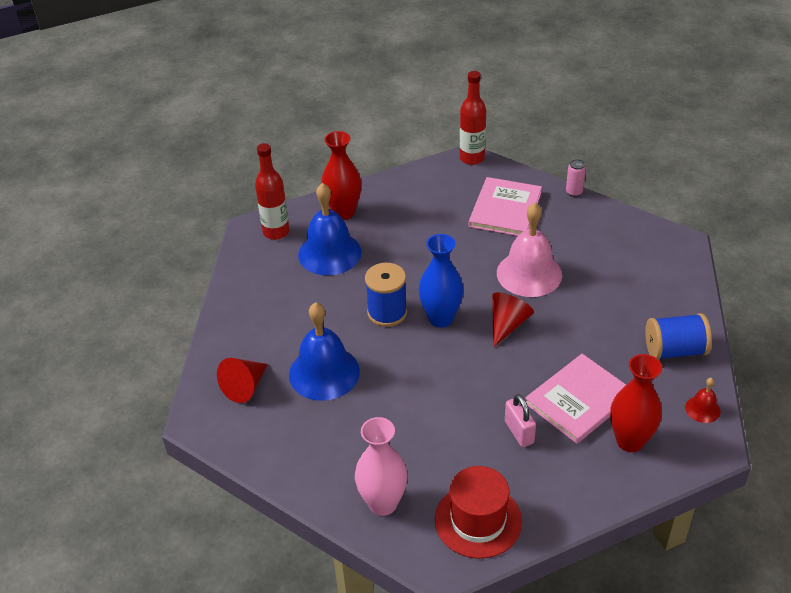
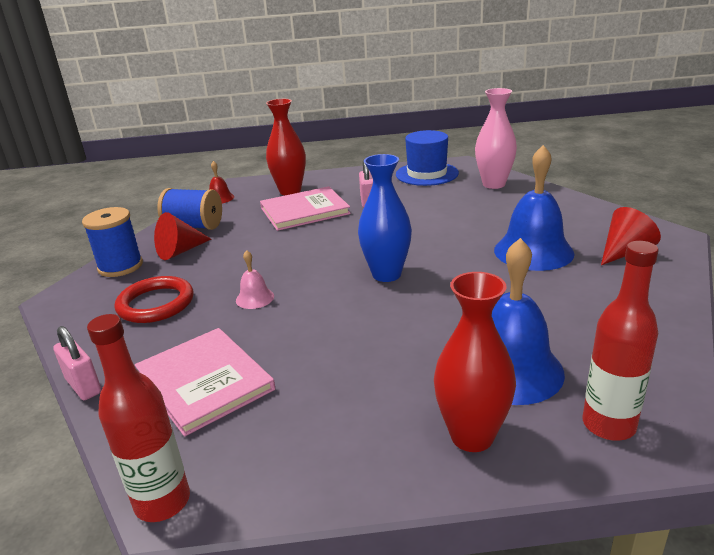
camera: 160 degrees left, 15 degrees down
(387, 312) = (446, 288): blue spool -> blue spool (120, 266)
(478, 520) = (427, 174): red hat -> blue hat
(505, 209) = (205, 381): pink book -> pink book turned 75 degrees counterclockwise
(507, 324) = (320, 260): red cone -> red cone (180, 251)
(529, 273) = (255, 298): pink bell -> pink bell, size x0.46
(574, 192) = (83, 386): pink can -> pink padlock
(600, 254) = (156, 304): none -> red ring

